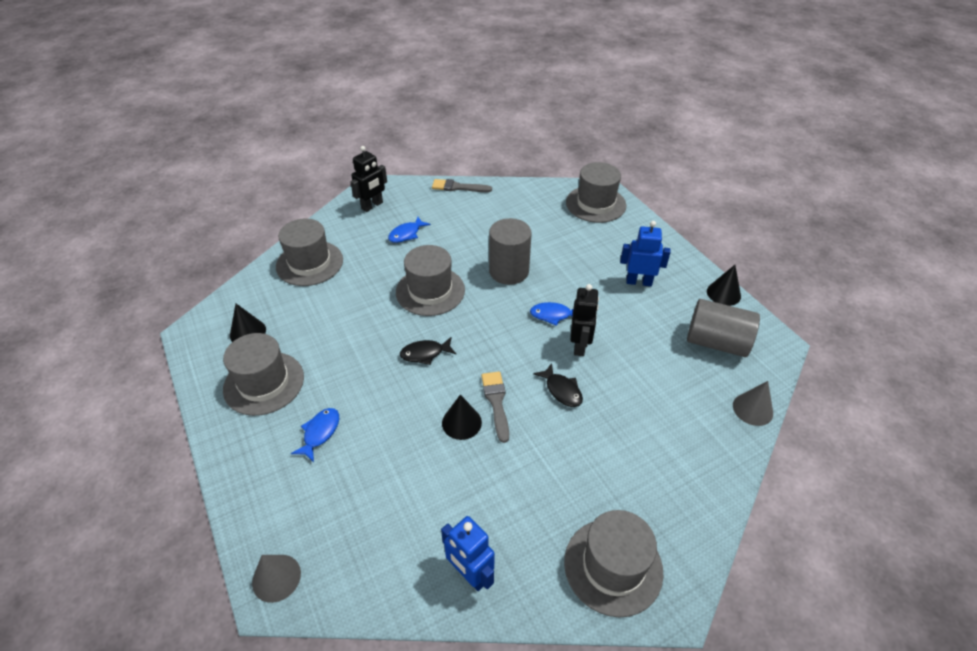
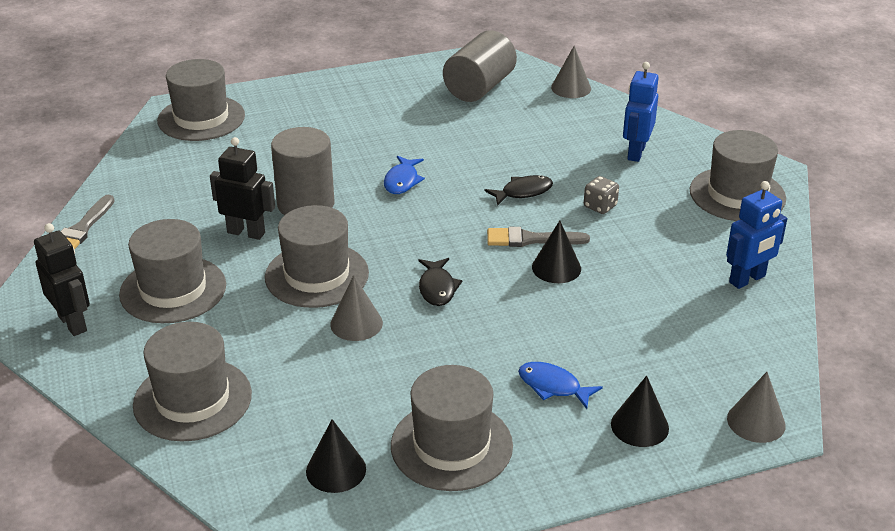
camera: 80 degrees left, 10 degrees down
(382, 318) = (356, 323): none -> grey cone
(406, 234) = (173, 290): blue fish -> grey hat
(557, 447) = (600, 206): none -> grey dice
(580, 345) = (458, 170): black robot -> black robot (246, 232)
(639, 282) = (368, 114): blue robot -> blue robot (635, 152)
(723, 293) = (409, 68): black cone -> black cone (639, 426)

